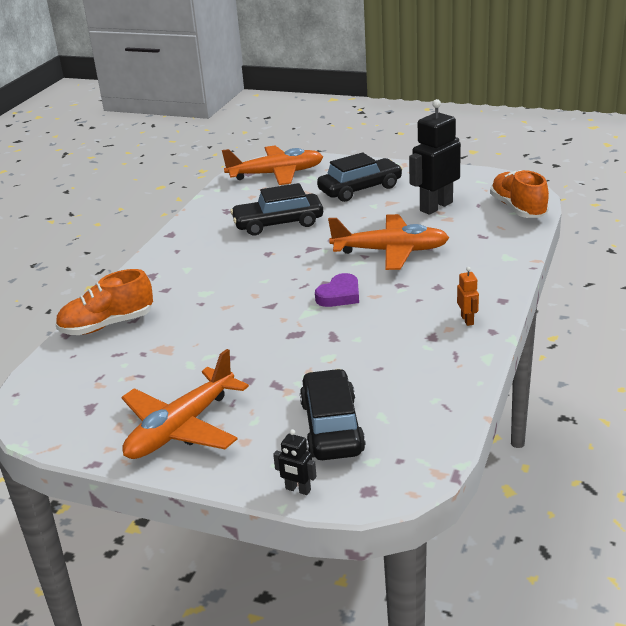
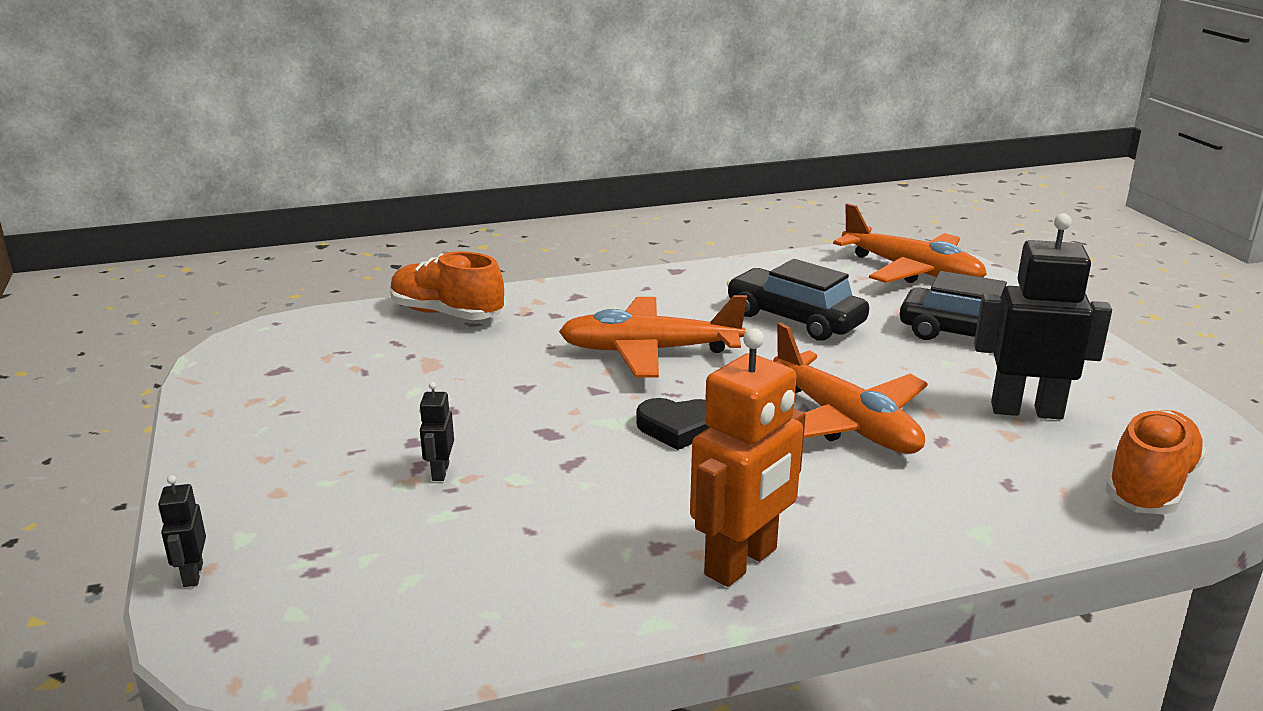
camera: 50 degrees right, 5 degrees down
(181, 428) = (276, 438): orange plane -> orange plane (649, 351)
(292, 379) = (440, 472): none -> black robot
(332, 427) = (353, 546): black car -> none
(339, 295) = (678, 428): purple heart -> black heart
(467, 320) = (741, 562): orange robot -> orange robot, size x2.23

